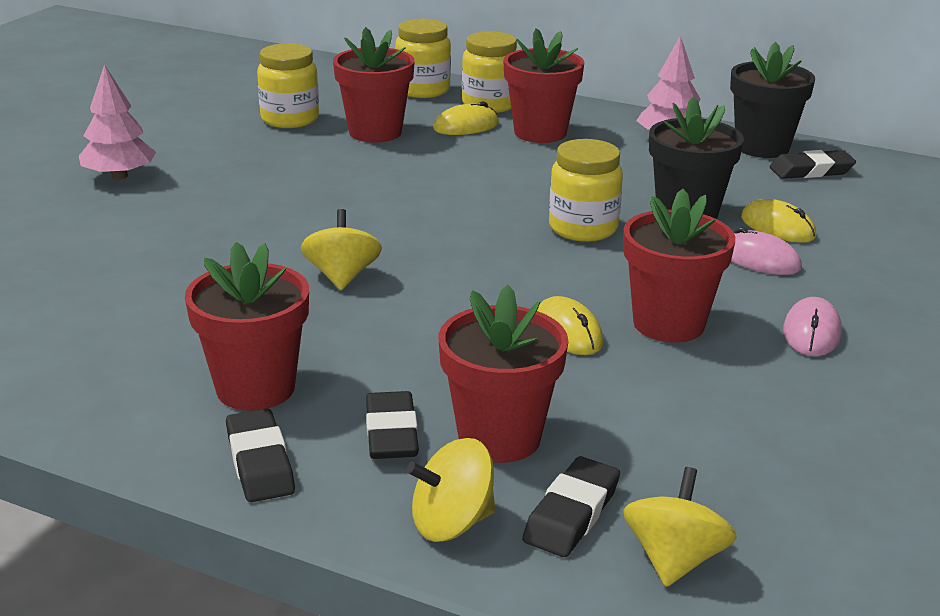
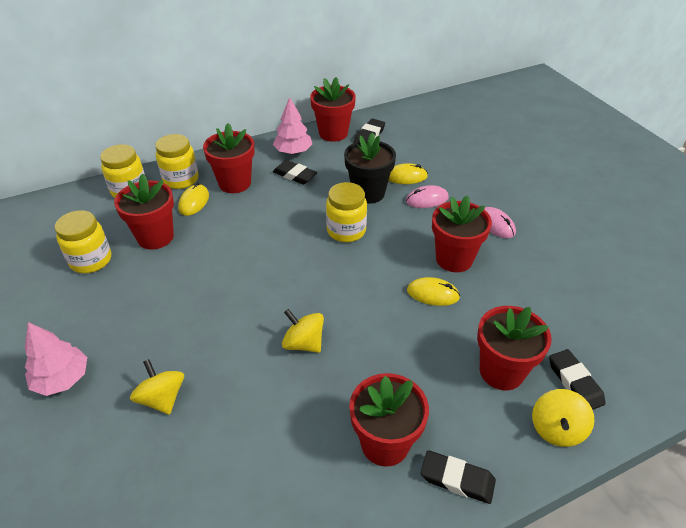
camera: 50 degrees left, 15 degrees up
(391, 433) = (469, 409): black eraser -> black eraser (295, 175)
(674, 559) = (624, 370): yellow spinning top -> yellow spinning top (162, 398)
(762, 147) = (333, 133): black flower pot -> red flower pot

